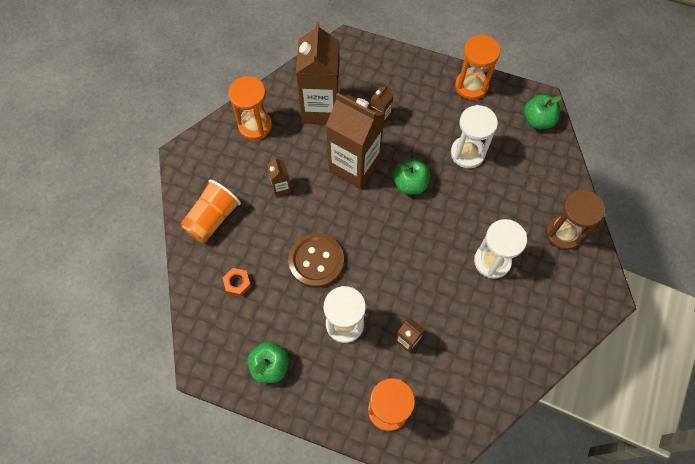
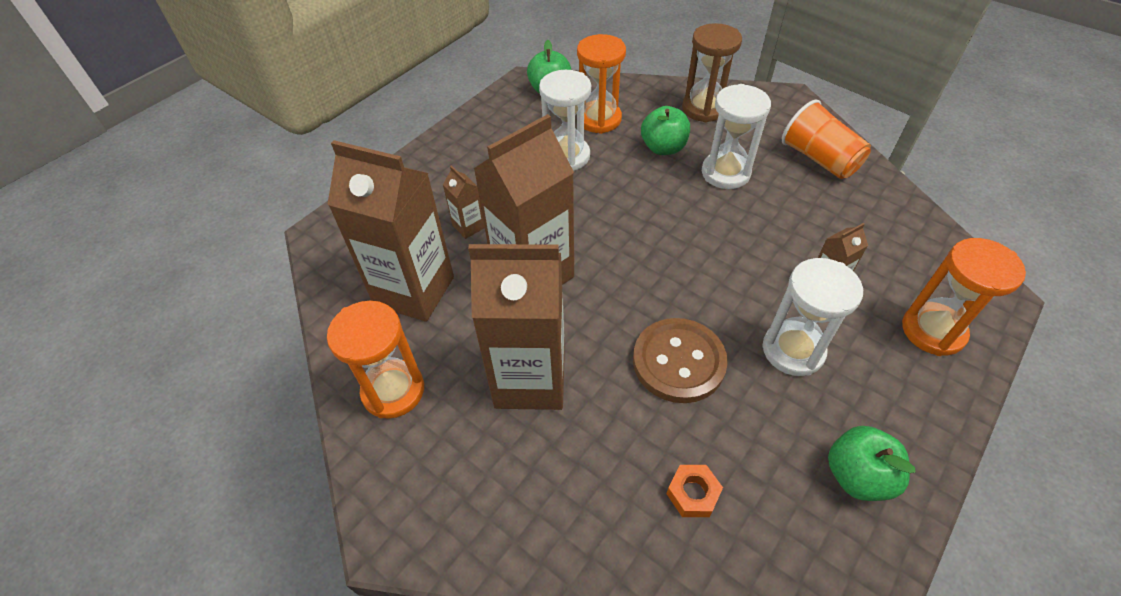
camera: 70 degrees left, 15 degrees down
(212, 218) = (549, 507): orange cup -> orange cup (819, 159)
(281, 187) = (530, 379): brown carton -> brown carton, size x2.32
(410, 184) = (588, 221): green apple -> green apple (663, 148)
(471, 86) = (472, 129): orange hourglass -> orange hourglass (599, 119)

